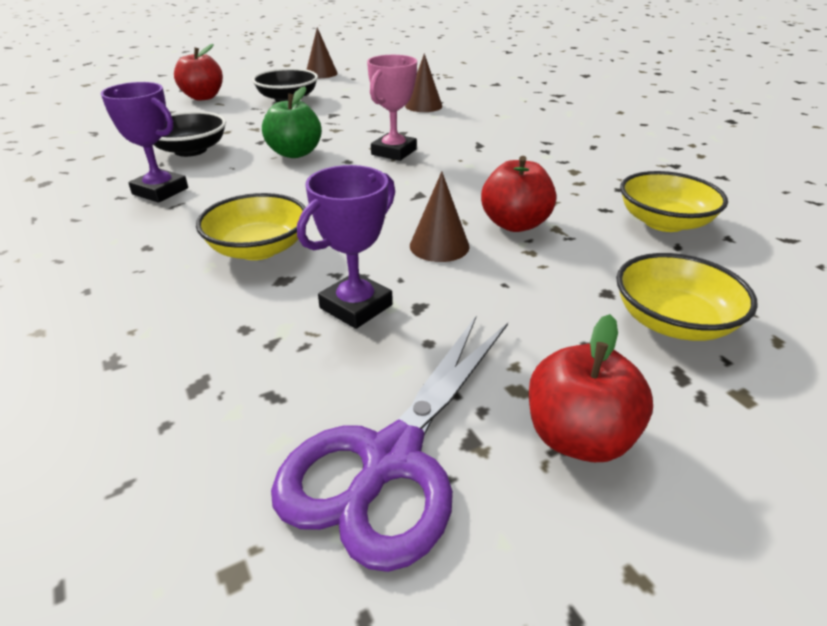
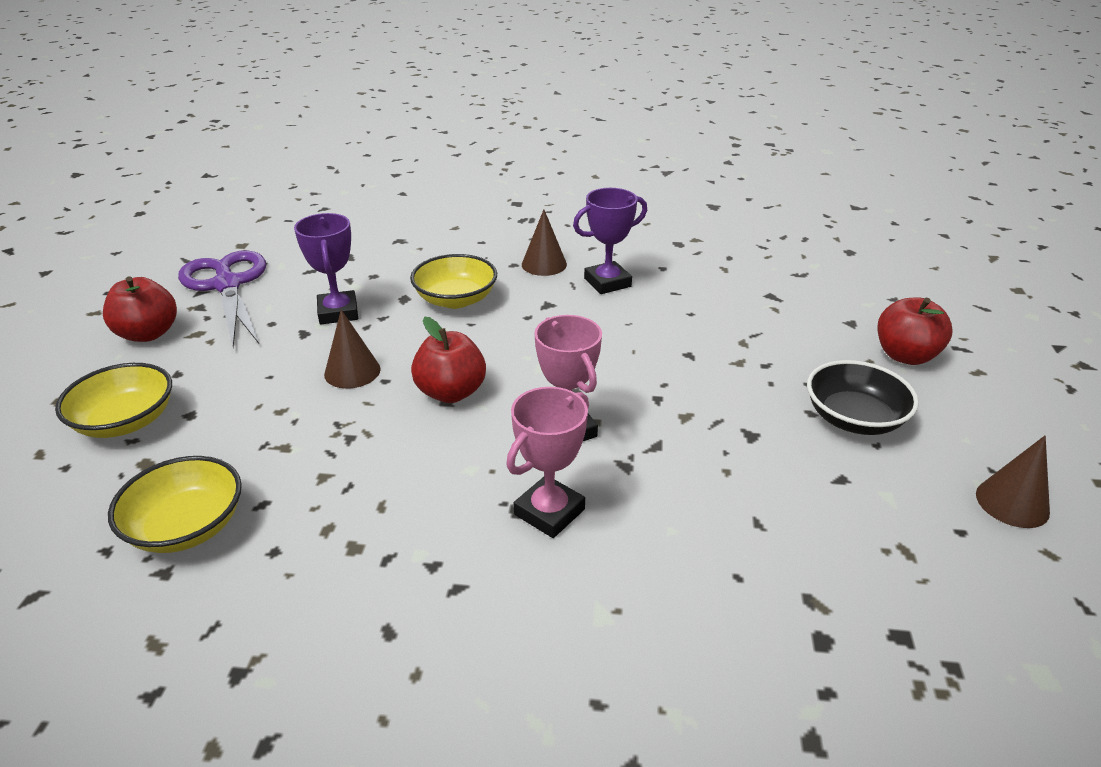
camera: 125 degrees right, 0 degrees up
(190, 150) = (697, 311): black bowl -> none
(295, 153) = (630, 365): green apple -> none
(423, 106) = (727, 542): brown cone -> brown cone (544, 264)
(466, 138) = (549, 512): none -> pink trophy
(515, 224) = (324, 427): red apple -> red apple (451, 392)

